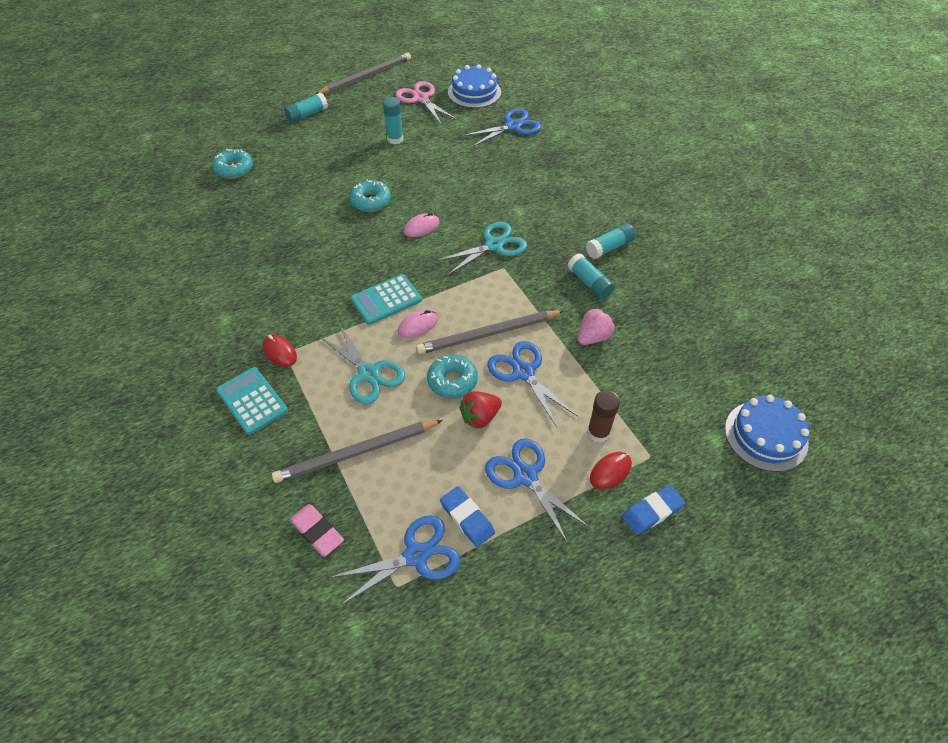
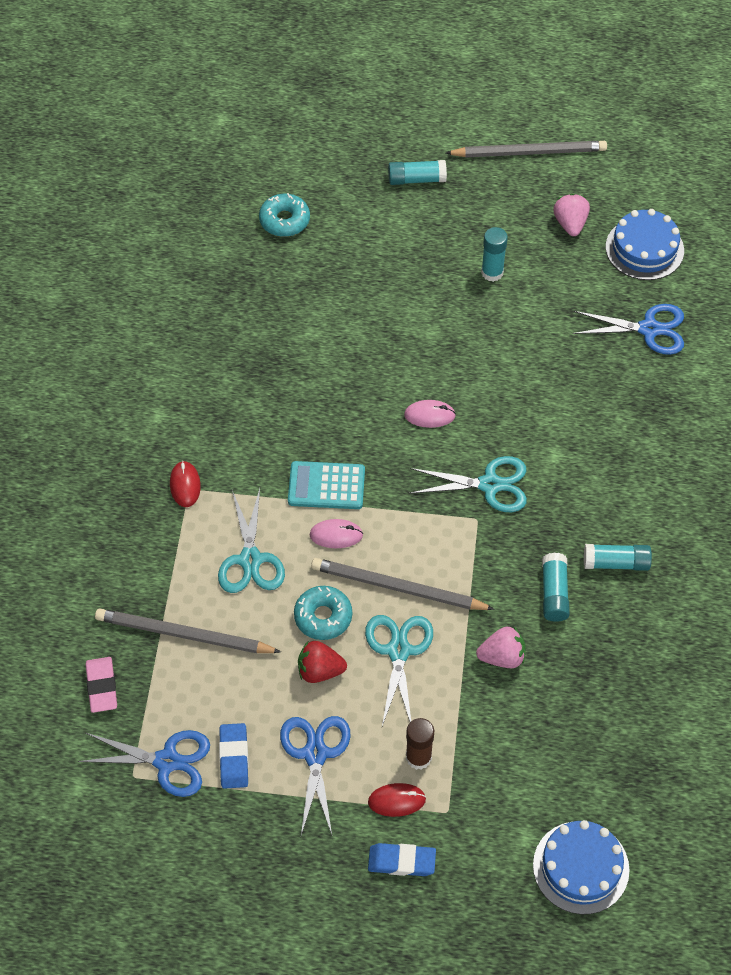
camera: 35 degrees right, 5 degrees up
(252, 401) = (127, 523): turquoise calculator -> none
(371, 201) = (400, 349): turquoise donut -> none
(421, 98) = (570, 224): pink scissors -> pink strawberry
(523, 372) = (399, 650): blue scissors -> turquoise scissors

